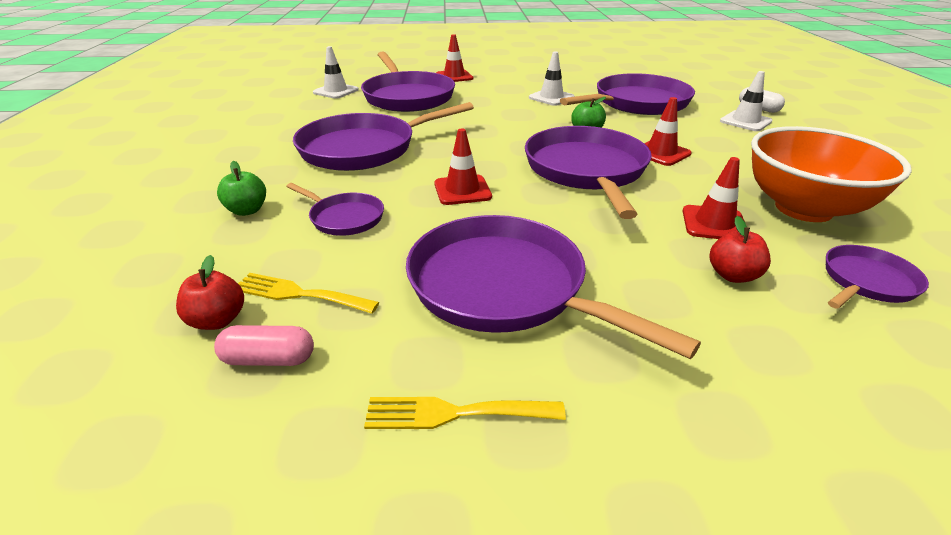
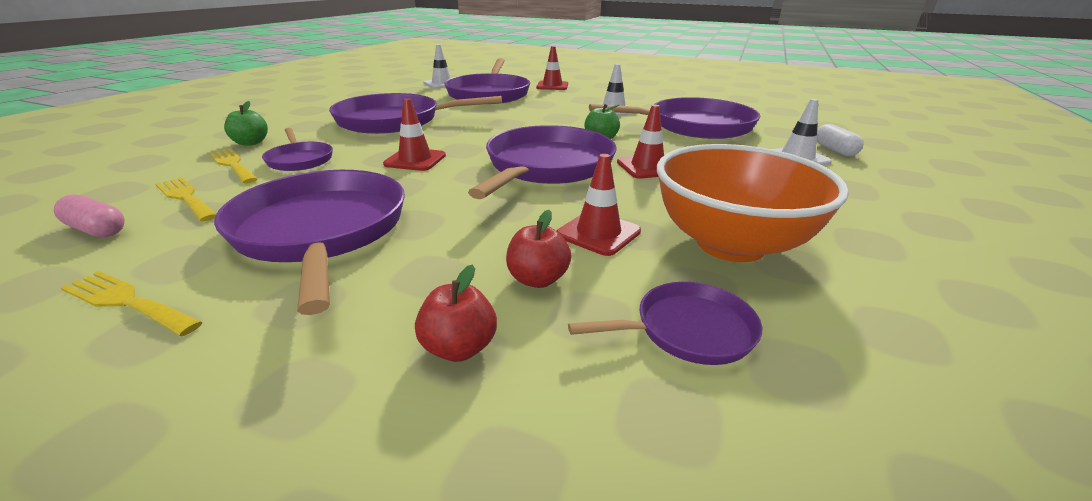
camera: 25 degrees right, 5 degrees down
(218, 320) = (116, 199): red apple -> red apple (459, 348)
(278, 242) = (232, 165): none -> yellow fork

